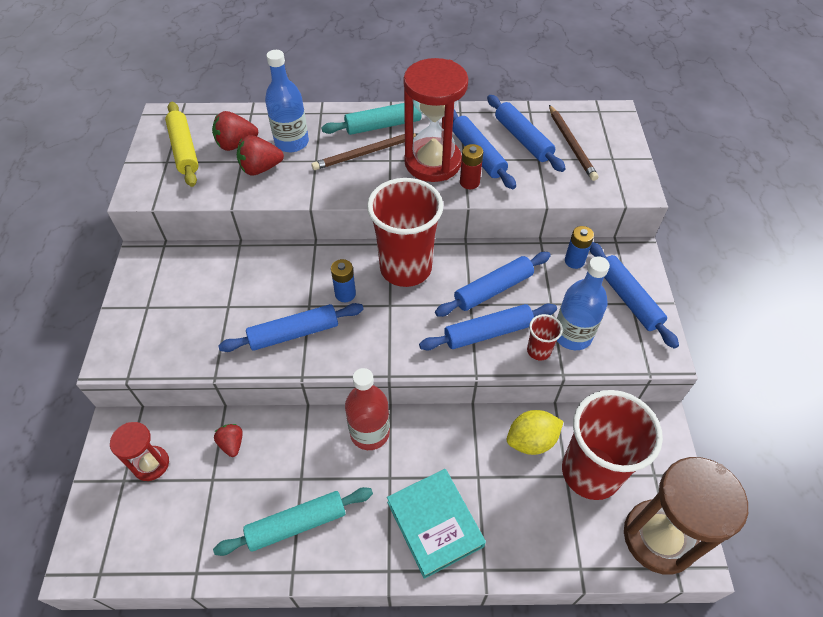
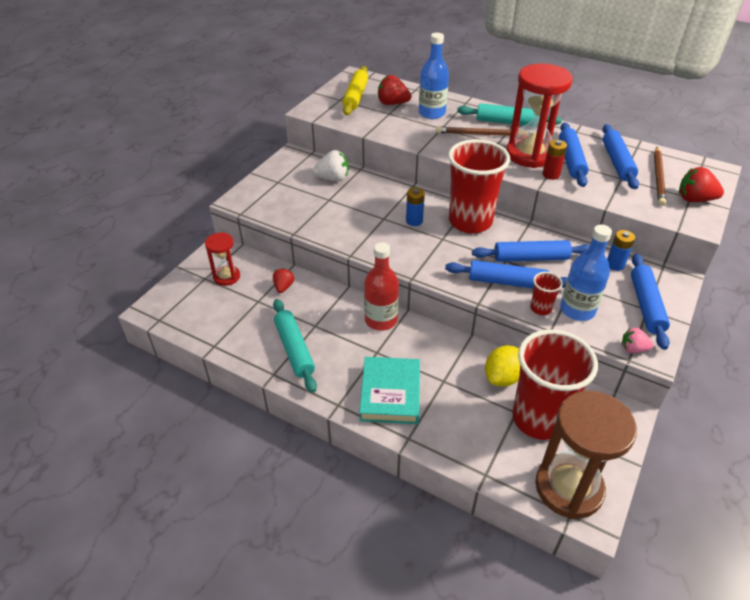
camera: 30 degrees right, 10 degrees down
(215, 273) = (333, 179): none -> white strawberry
(261, 169) = (399, 121): red strawberry -> red strawberry (694, 199)
(294, 333) = (362, 230): blue rolling pin -> none
(297, 524) = (294, 349): turquoise rolling pin -> turquoise rolling pin turned 60 degrees clockwise
(531, 441) = (502, 377): yellow lemon -> yellow lemon turned 60 degrees counterclockwise
(646, 358) = (633, 349): none -> pink strawberry

